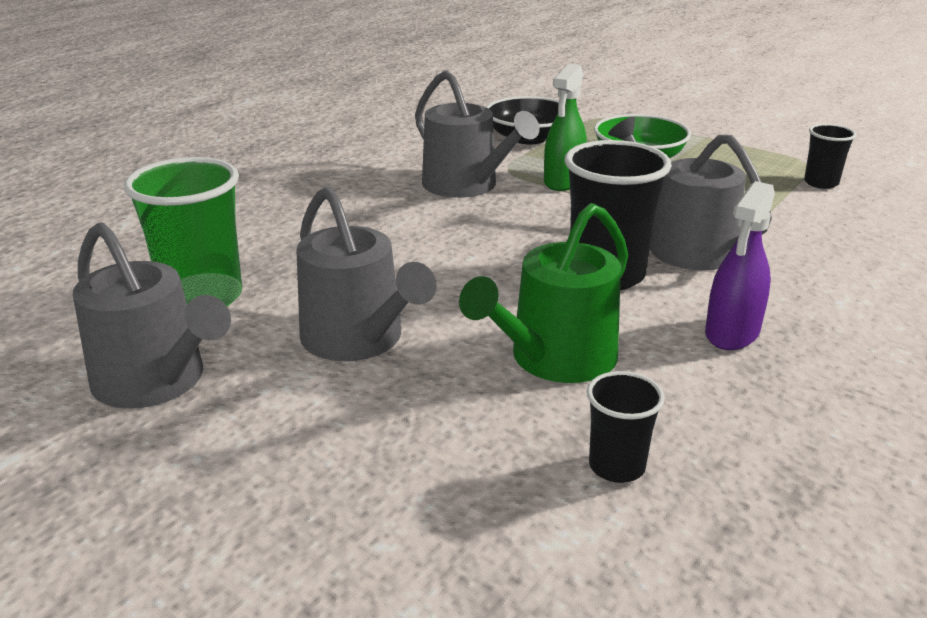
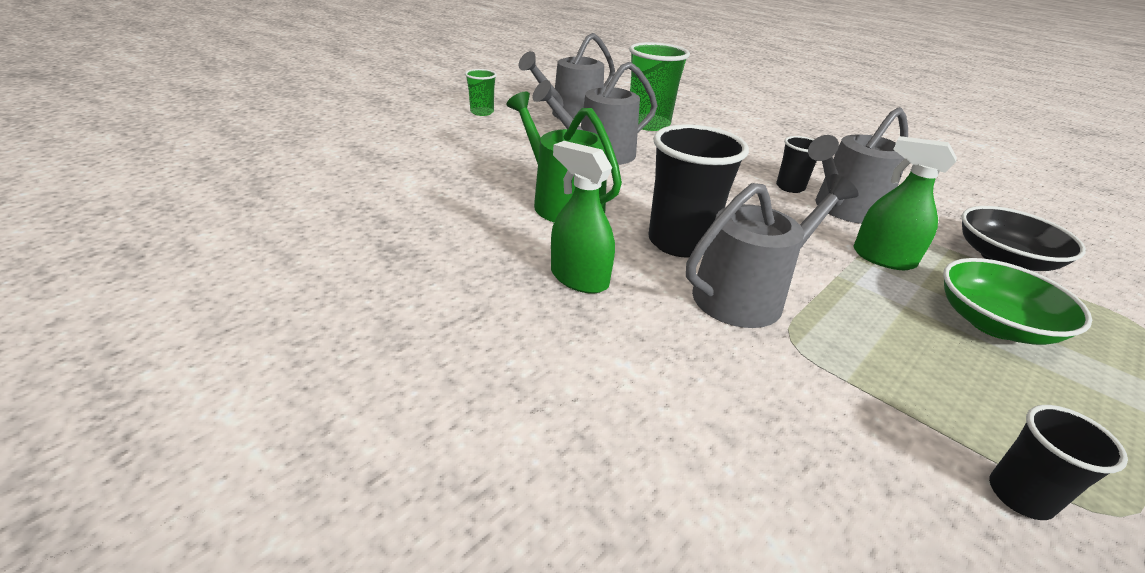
camera: 95 degrees right, 5 degrees up
(139, 514) = (482, 112): none -> green cup
(616, 466) = (450, 201): black cup -> black cup (790, 187)
(732, 333) = (579, 278): purple spray bottle -> green spray bottle

